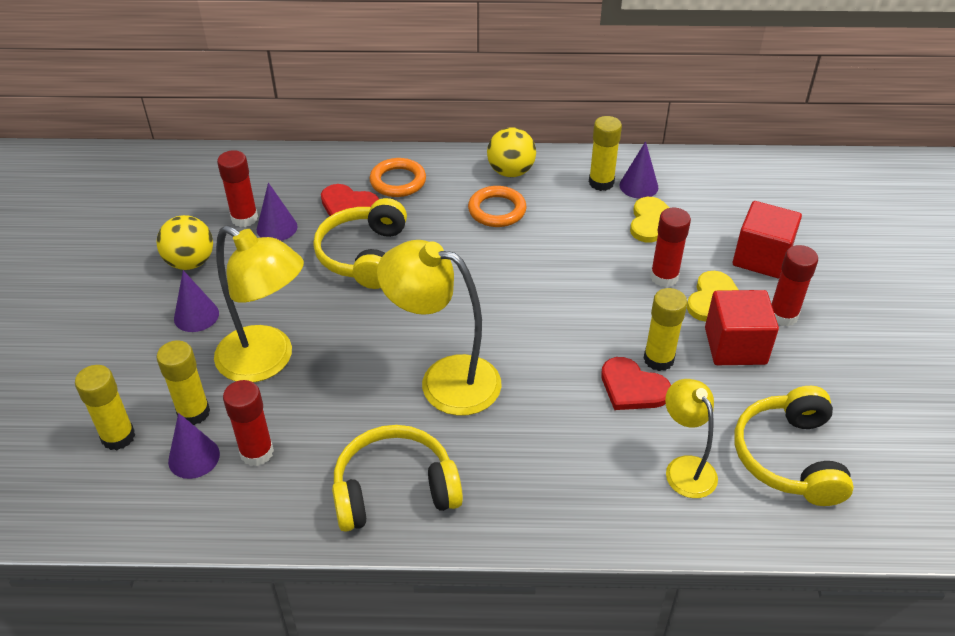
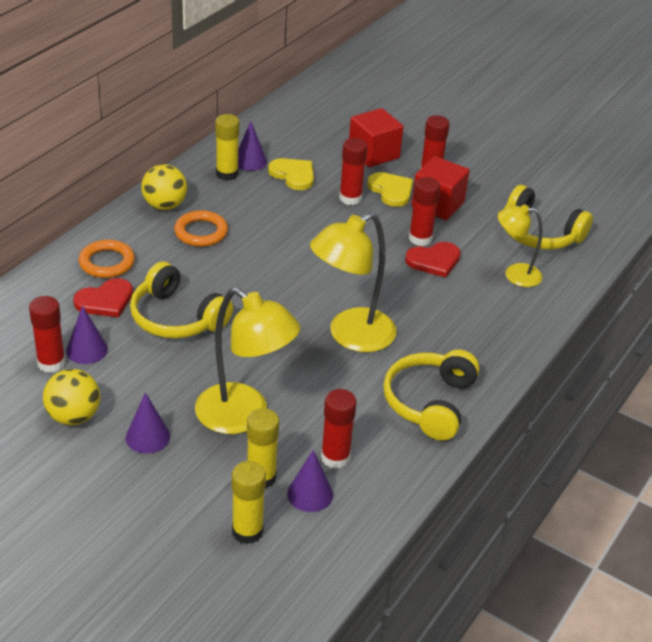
camera: 60 degrees left, 5 degrees down
(267, 361) = (244, 416): yellow lamp -> yellow lamp turned 60 degrees clockwise
(658, 359) = (420, 238): yellow glue stick -> red glue stick

